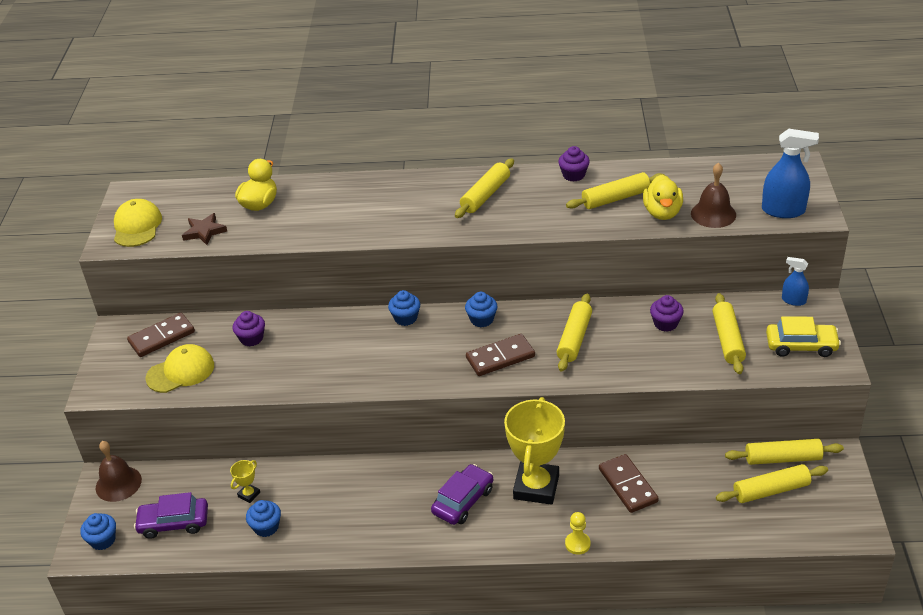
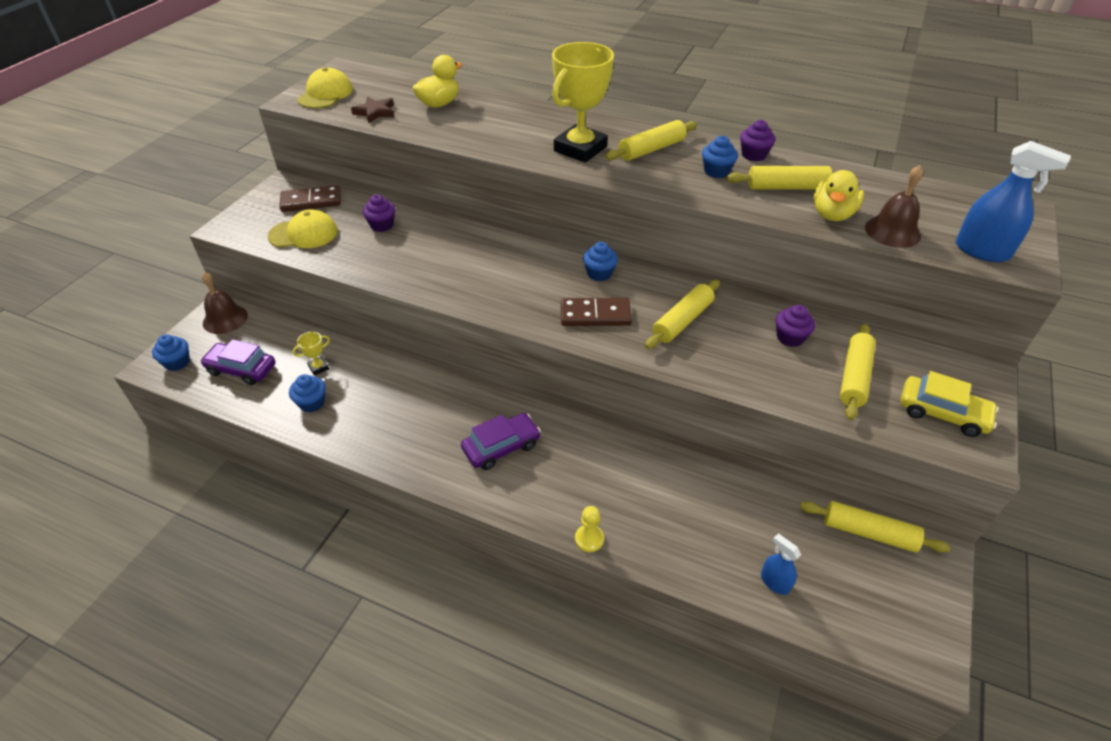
camera: 20 degrees right, 5 degrees up
(405, 318) = (528, 250): blue cupcake -> blue cupcake (716, 171)
(536, 487) = (581, 460): yellow trophy -> yellow trophy (580, 149)
(627, 485) = (676, 496): brown domino -> none
(771, 490) = (838, 565): yellow rolling pin -> none
(793, 300) = (954, 360): blue spray bottle -> blue spray bottle (774, 582)

